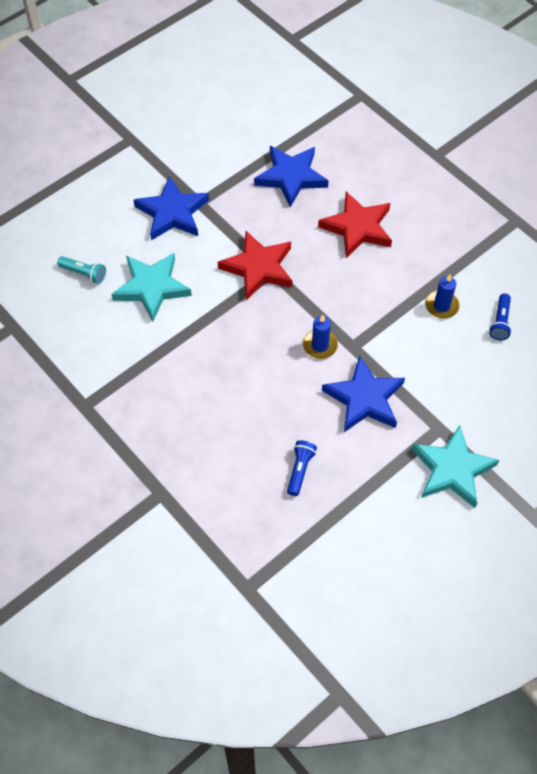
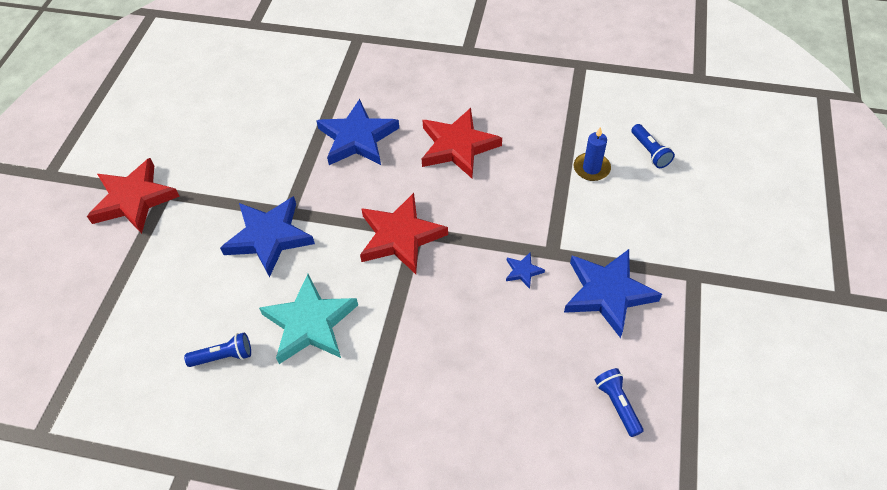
camera: 35 degrees left, 5 degrees down
(84, 273) = (223, 356): turquoise flashlight -> blue flashlight
(108, 131) = (134, 199): none -> red star
(320, 345) = (523, 271): blue candle -> blue star
(452, 469) = (741, 304): turquoise star -> none

